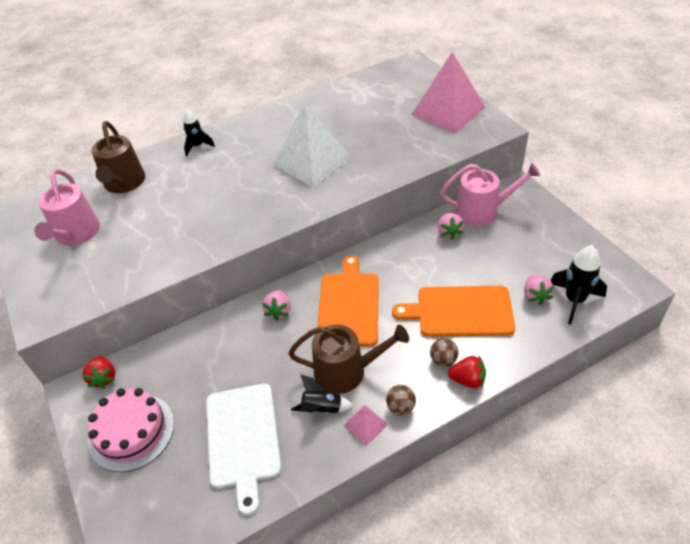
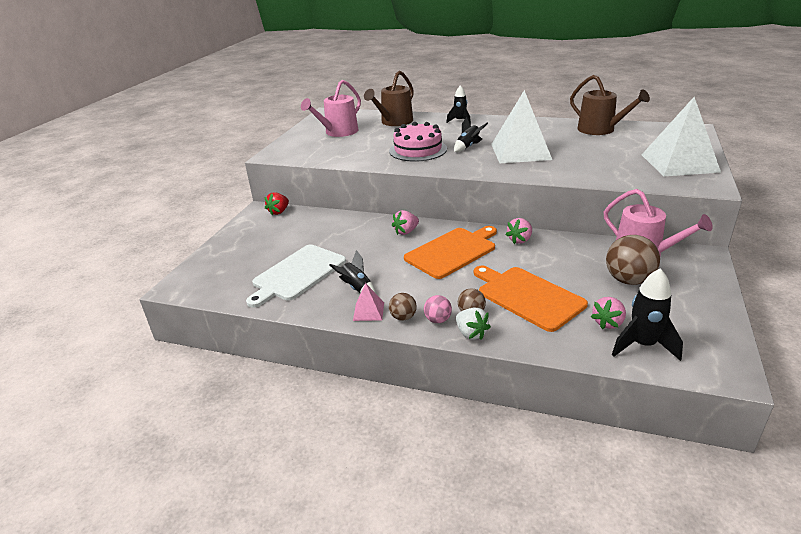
camera: 45 degrees right, 15 degrees down
(131, 431) = (256, 239): pink cake -> pink cake (418, 150)
(255, 180) = (468, 147): none -> black rocket
(346, 371) = (399, 280): brown watering can -> brown watering can (600, 130)
(429, 387) = (438, 320): none -> pink ball
(448, 111) = (679, 163): pink pyramid -> white pyramid
(449, 232) = (592, 252): pink strawberry -> pink strawberry (520, 240)
(467, 380) = (471, 333): red strawberry -> white strawberry
(502, 245) = (628, 280): none -> brown ball

